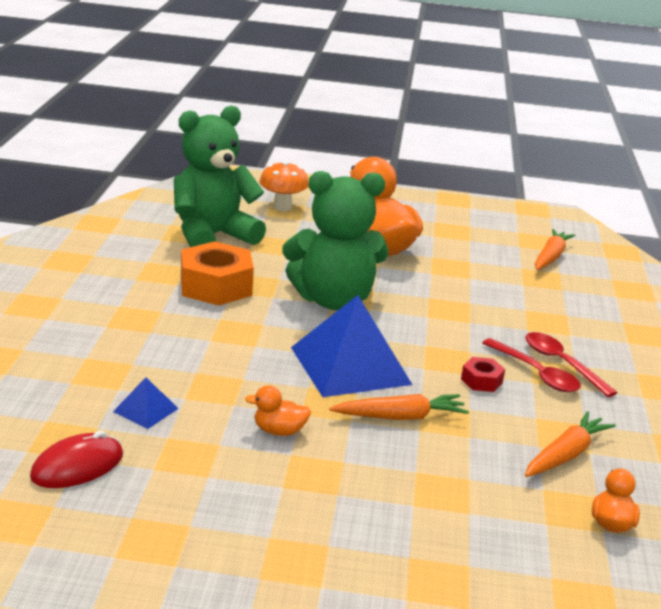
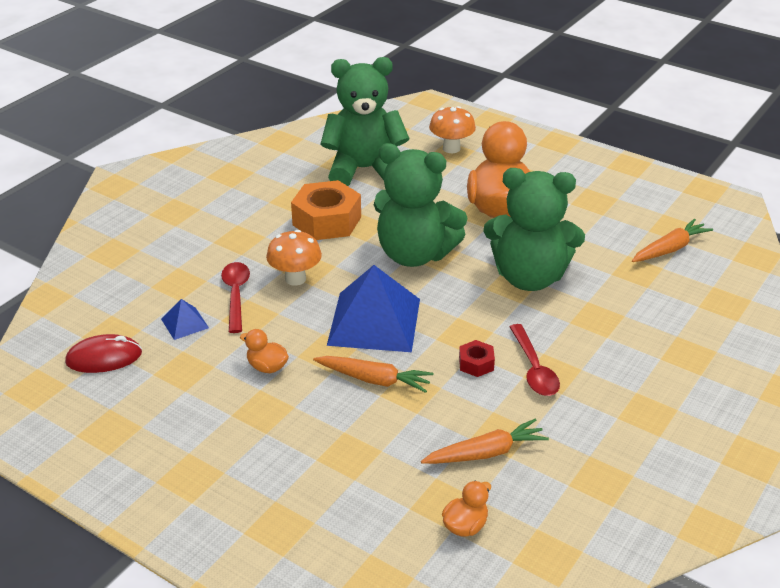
camera: 30 degrees right, 10 degrees up
(232, 343) = (295, 279): none -> orange mushroom
(457, 300) = (529, 277): none -> green teddy bear
(561, 363) = (569, 365): red spoon -> red spoon (236, 295)

